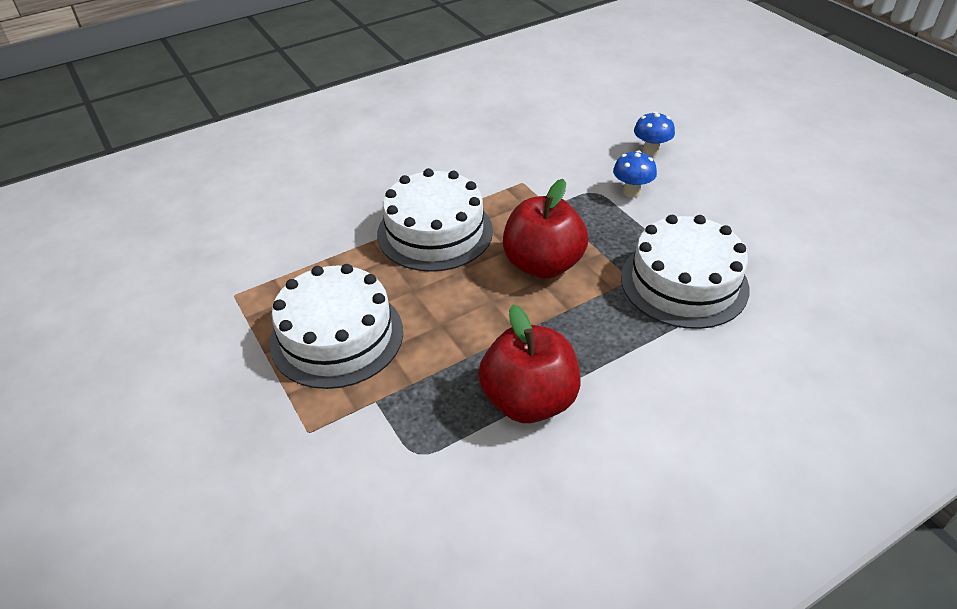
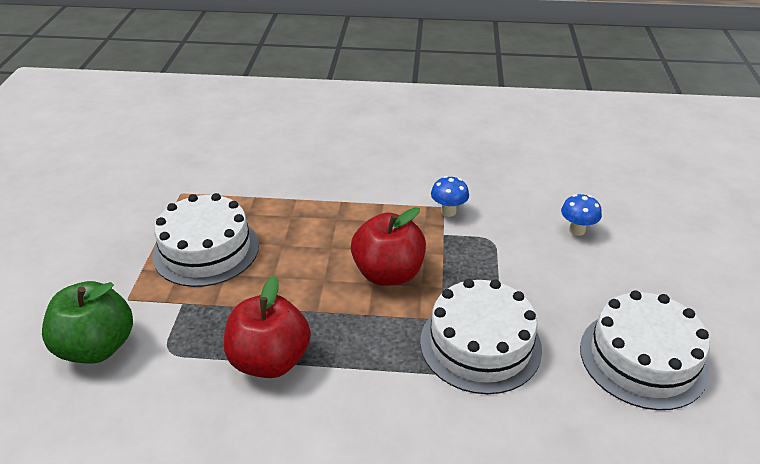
camera: 35 degrees right, 5 degrees down
(335, 498) = (97, 347): none -> green apple
(435, 232) = (341, 213): white cake -> white cake (642, 358)
(631, 192) = (521, 254): blue mushroom -> blue mushroom (448, 211)

